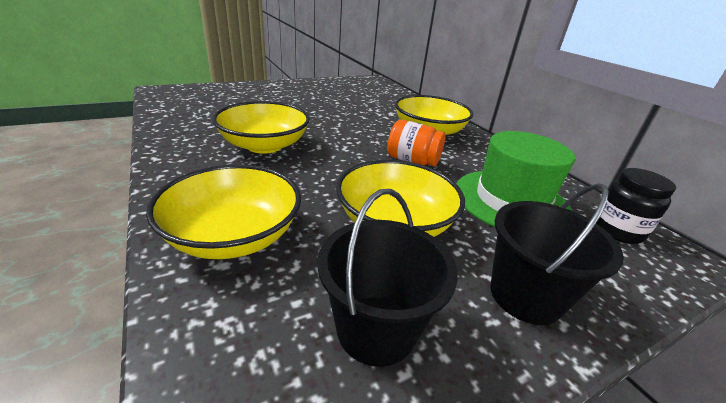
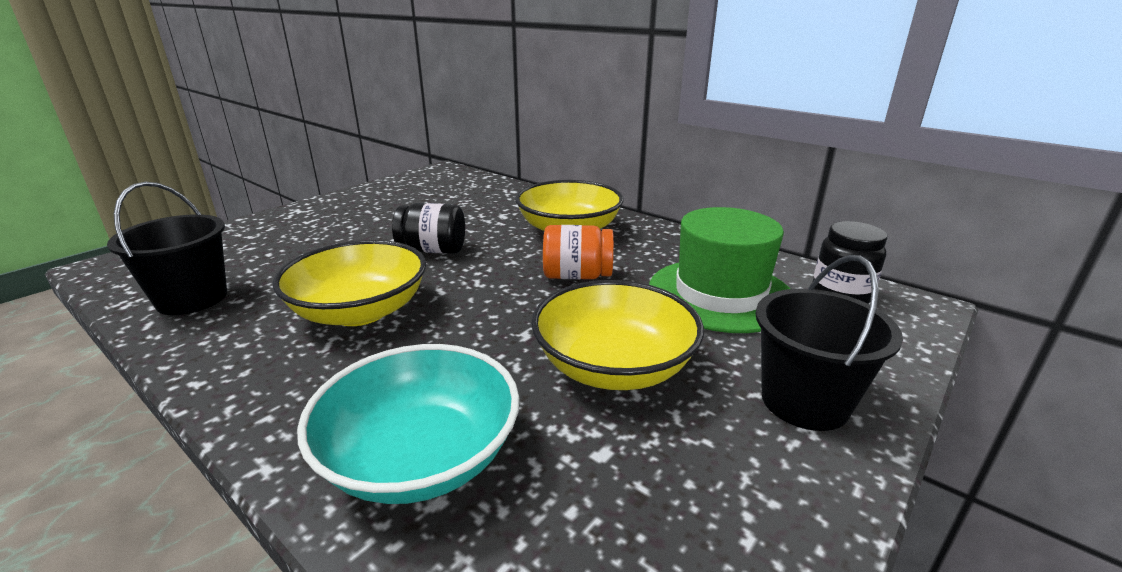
camera: 20 degrees left, 5 degrees down
(234, 236) = (420, 457): yellow bowl -> turquoise bowl
(332, 123) = (433, 250): none -> black jar
(376, 329) = (684, 503): black bucket -> black bucket (192, 299)

